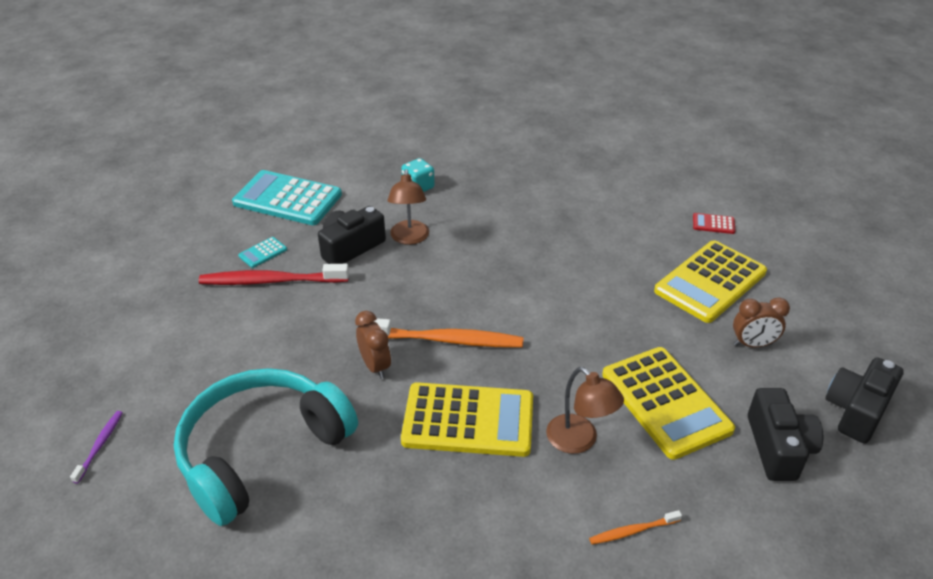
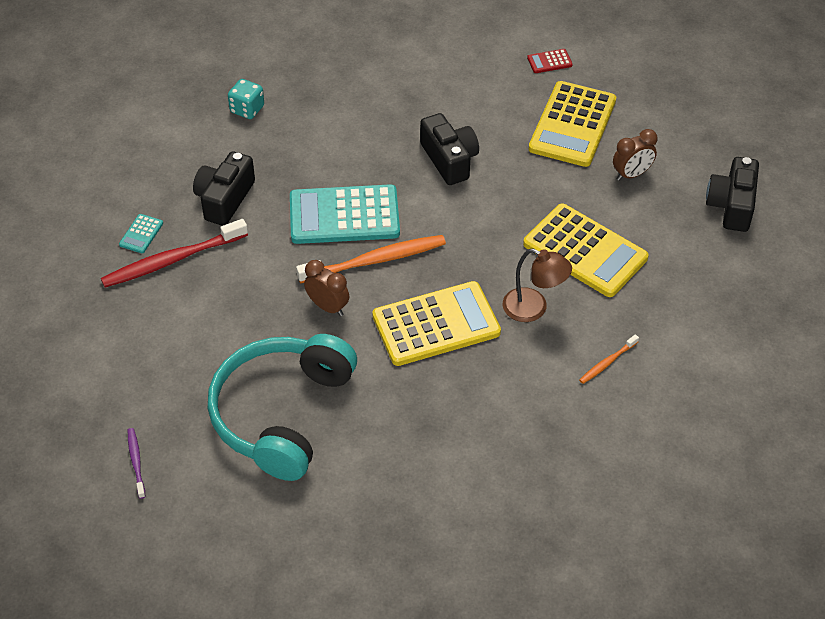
camera: 25 degrees left, 10 degrees up
(287, 199) = (121, 166): turquoise calculator -> turquoise calculator (344, 215)
(409, 238) = (276, 170): brown lamp -> none
(778, 447) = (685, 258): black camera -> black camera (449, 160)

